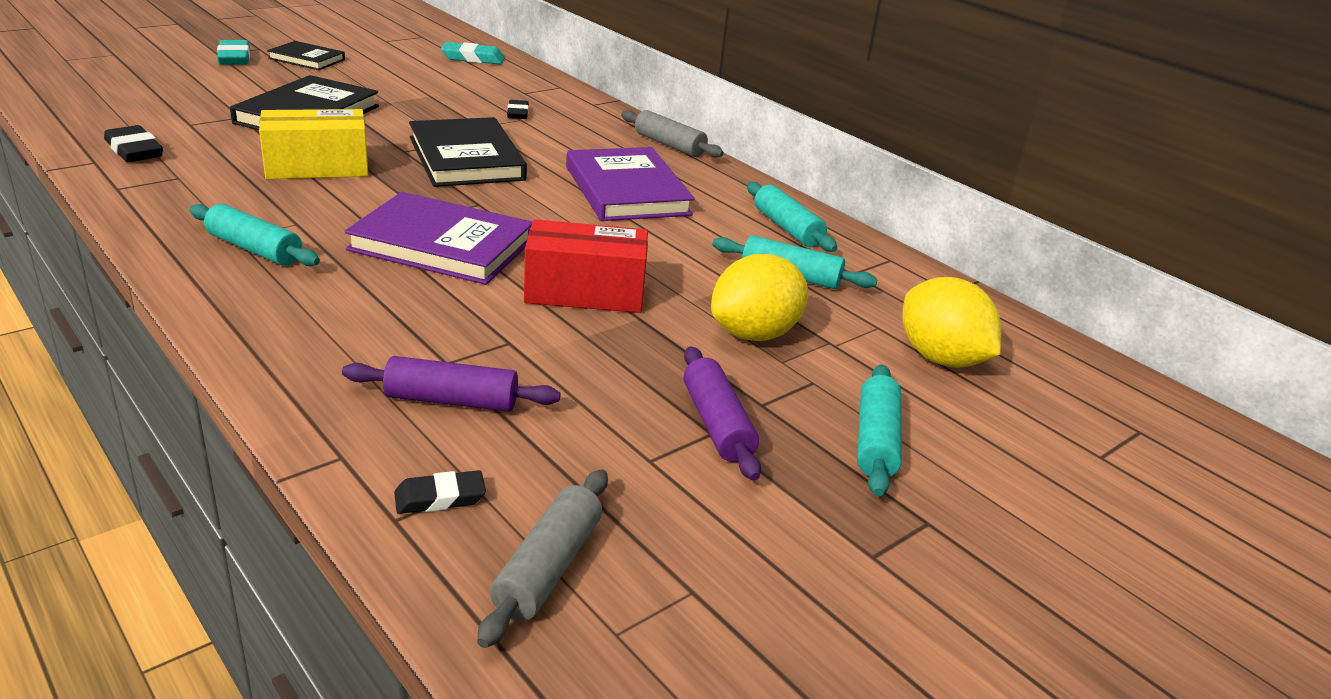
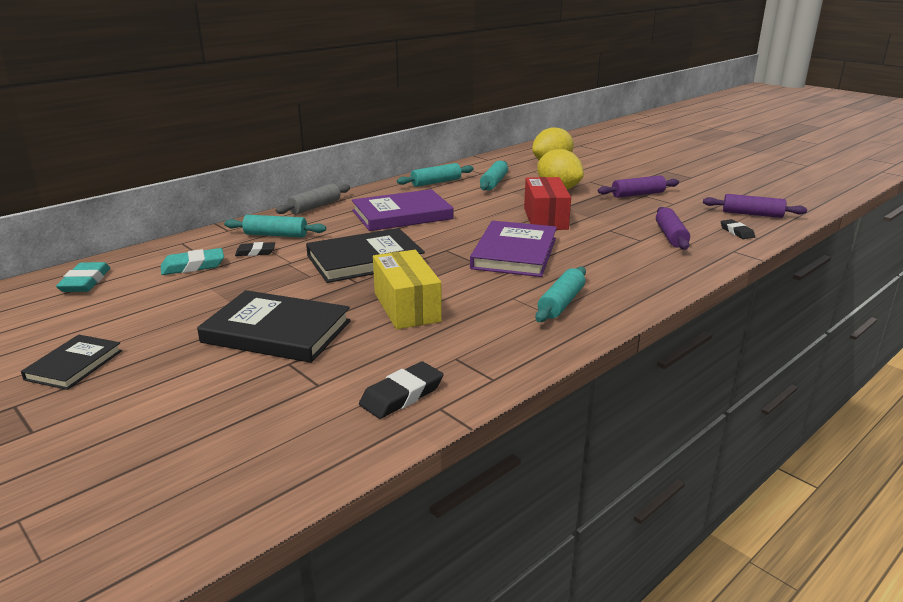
camera: 90 degrees left, 5 degrees down
(234, 58) = (59, 413): turquoise eraser -> turquoise eraser (193, 266)
(548, 568) = (752, 214): grey rolling pin -> purple rolling pin
(876, 441) = (623, 174): turquoise rolling pin -> turquoise rolling pin (276, 235)

